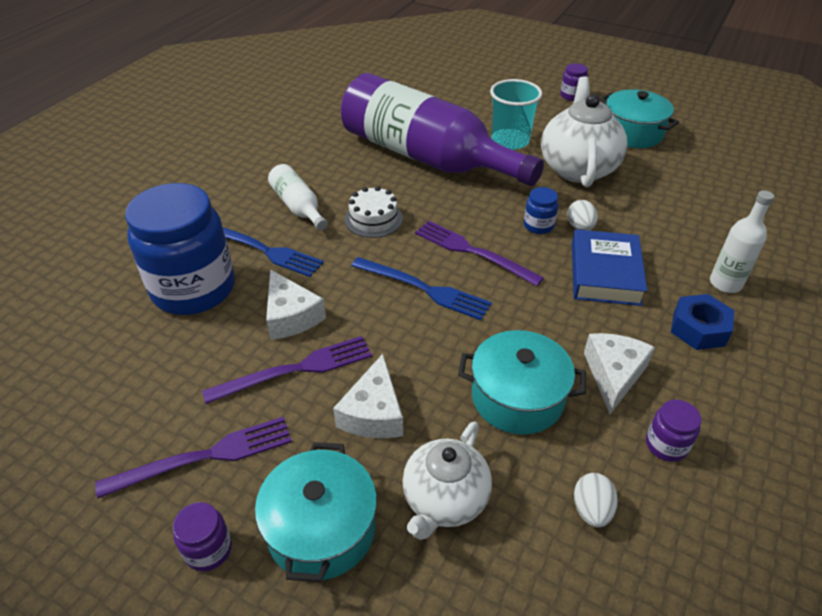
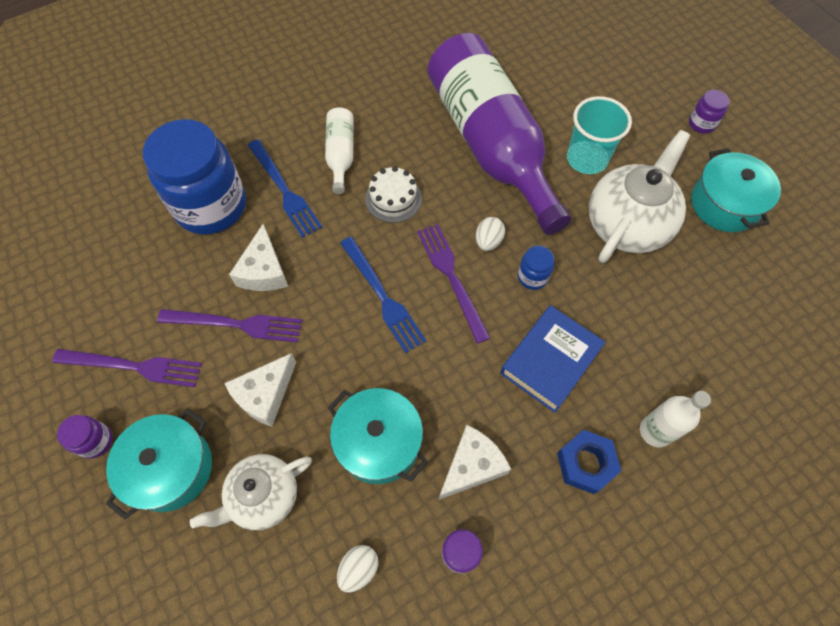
camera: 30 degrees right, 20 degrees up
(580, 227) = (570, 297): white egg -> white egg (488, 241)

